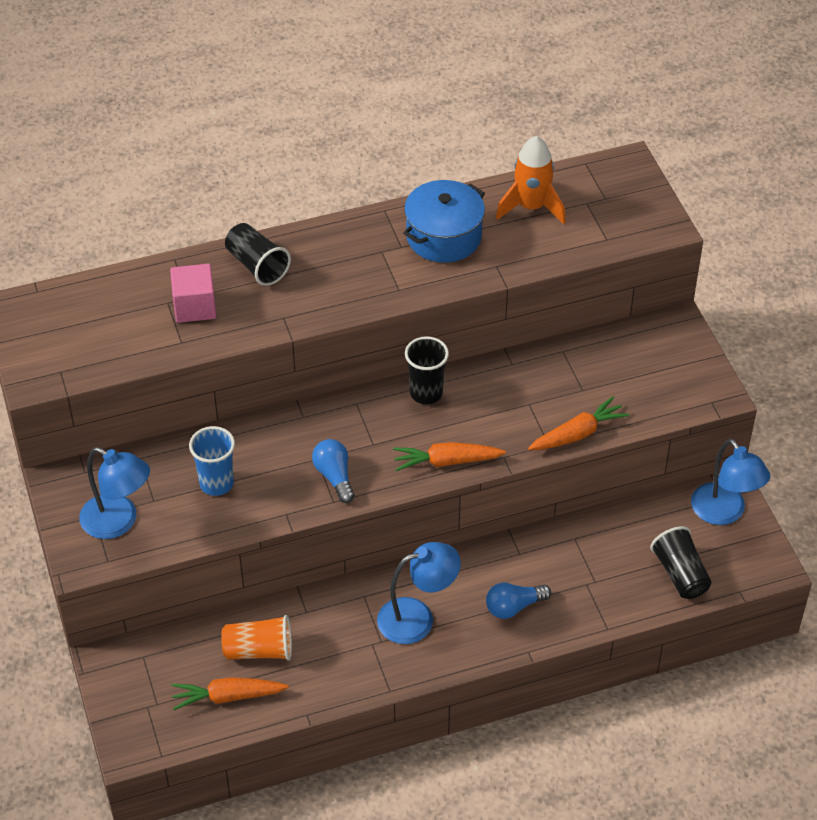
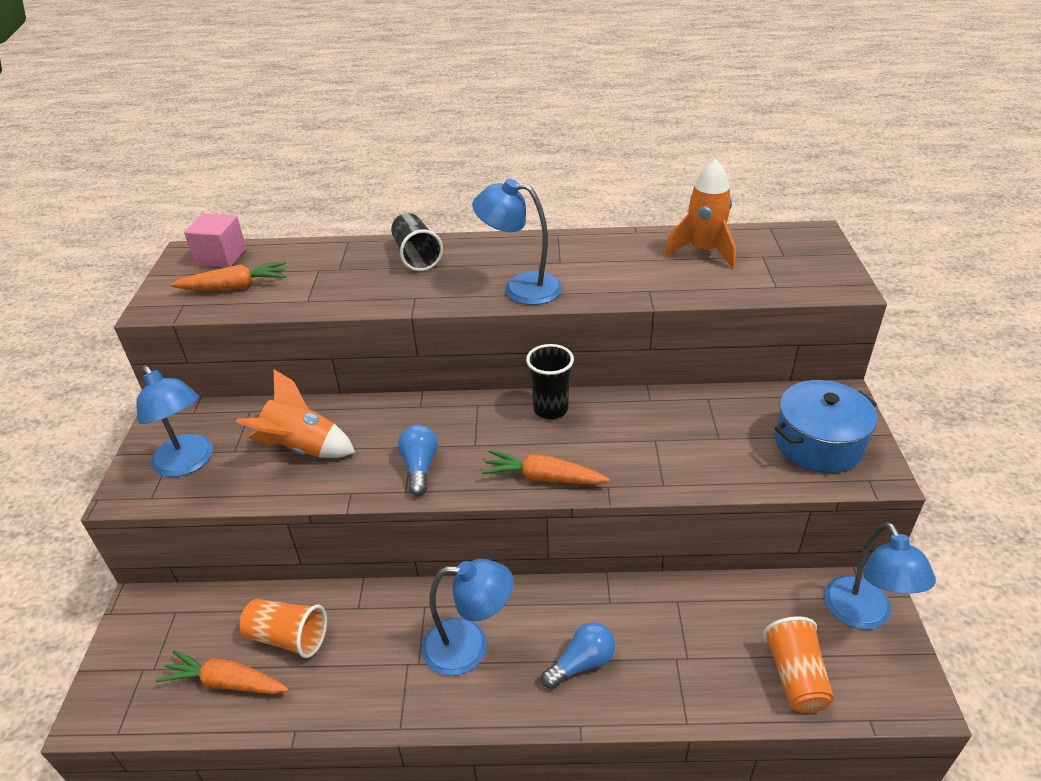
camera: 20 degrees right, 10 degrees down
(195, 307) = (339, 276): pink cube -> pink cube (221, 257)
(216, 483) = (302, 448): blue cup -> orange rocket
(378, 286) = (520, 288): none -> blue lamp
(444, 237) = (605, 261): blue pot -> blue pot (818, 444)
(513, 607) = (582, 663): blue light bulb -> blue light bulb turned 150 degrees clockwise
(578, 433) = (700, 480): orange carrot -> orange carrot (235, 287)
(680, 574) = (795, 676): black cup -> orange cup

